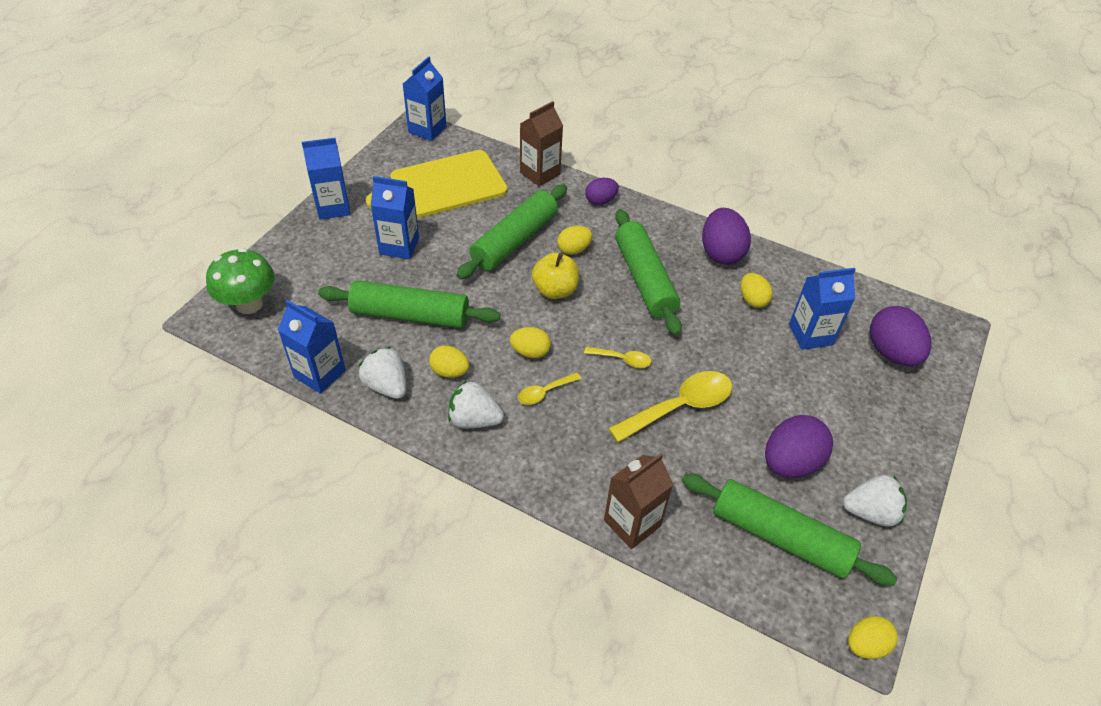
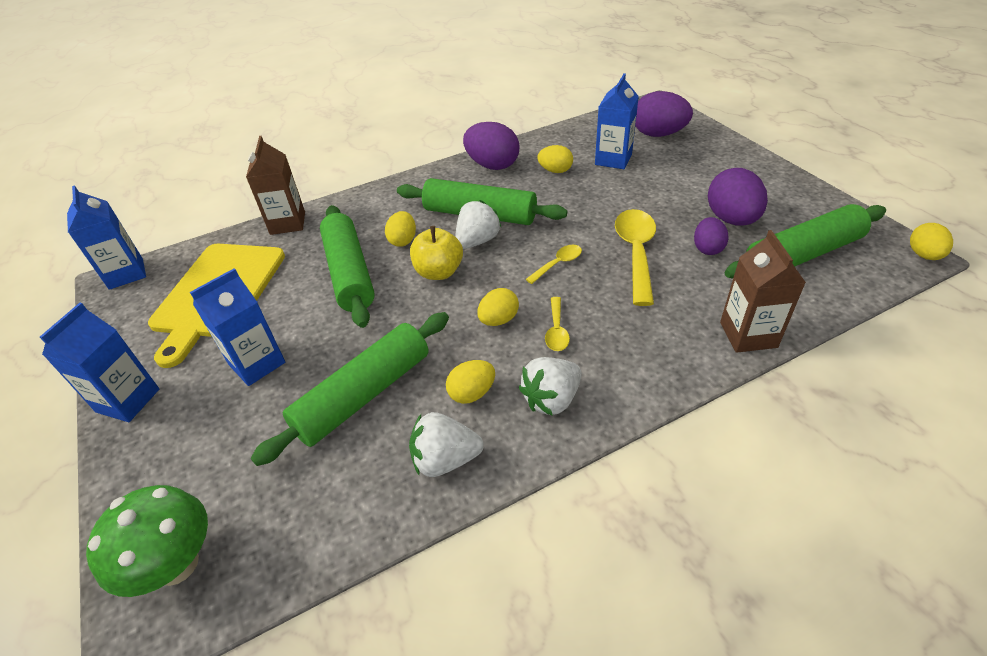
camera: 50 degrees left, 5 degrees down
(320, 374) = (370, 525): blue carton -> none
(600, 201) = (365, 202): purple egg -> purple egg (707, 248)
(870, 512) = (799, 202): white strawberry -> white strawberry (477, 241)

